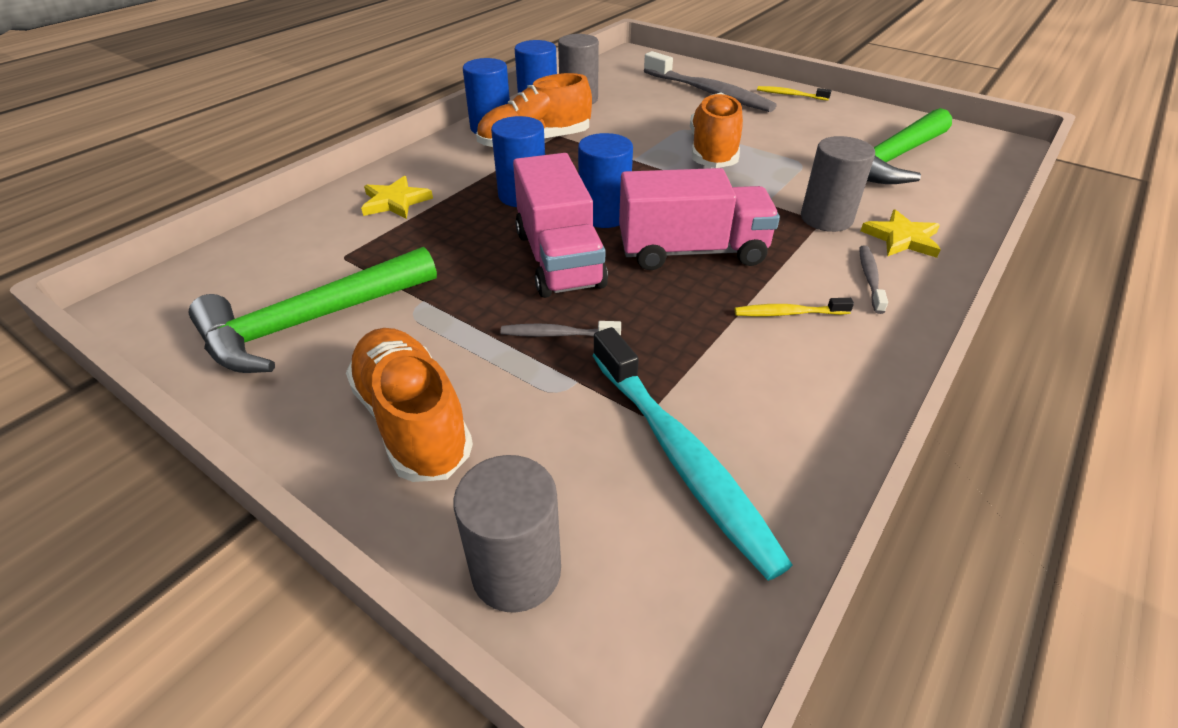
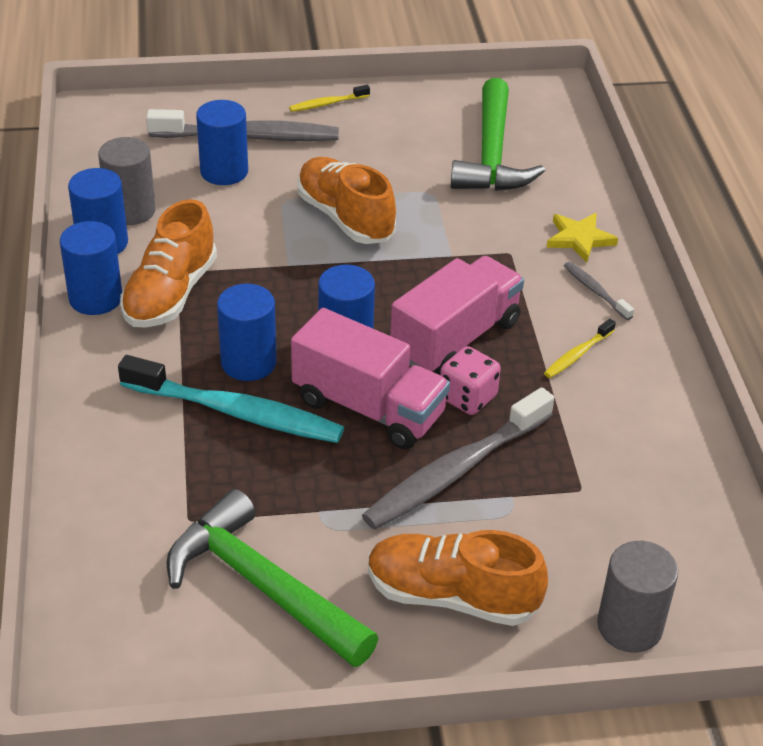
camera: 45 degrees left, 0 degrees up
(311, 322) = (263, 586): green hammer -> green hammer turned 120 degrees clockwise
(395, 201) = (142, 438): yellow star -> none
(557, 334) = (455, 471): grey toothbrush -> grey toothbrush, size x2.18
(644, 292) = (467, 397): none -> pink dice
(666, 102) = (224, 171): none -> blue cylinder
(681, 457) = (632, 501): turquoise toothbrush -> turquoise toothbrush (237, 412)
(826, 218) = (511, 248): grey cylinder -> none

